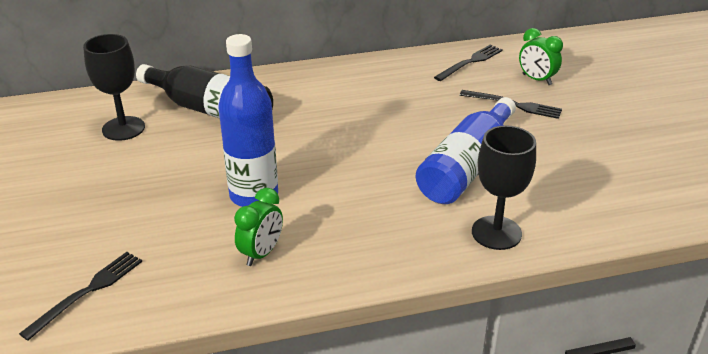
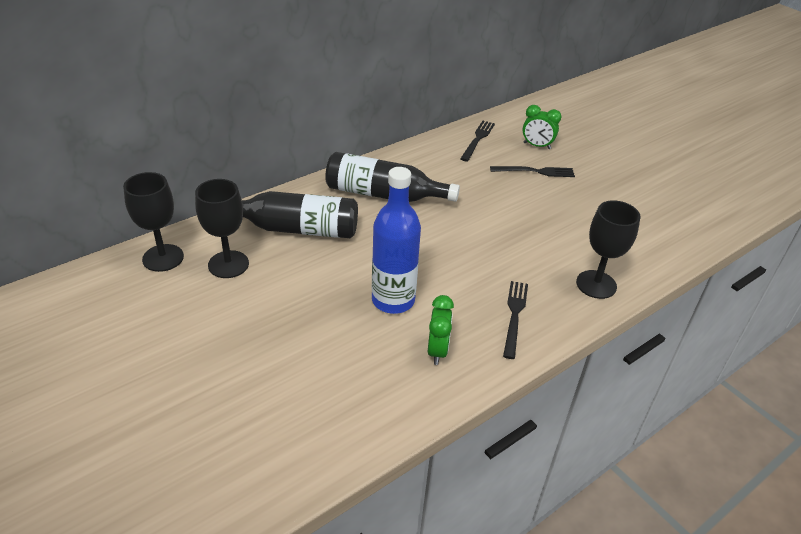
camera: 25 degrees left, 5 degrees up
(71, 111) = (163, 258): none -> black goblet
(87, 292) = (318, 429): black fork -> black fork (514, 316)
(324, 96) = (384, 194): none -> black bottle
(467, 167) = (538, 234): blue bottle -> none

